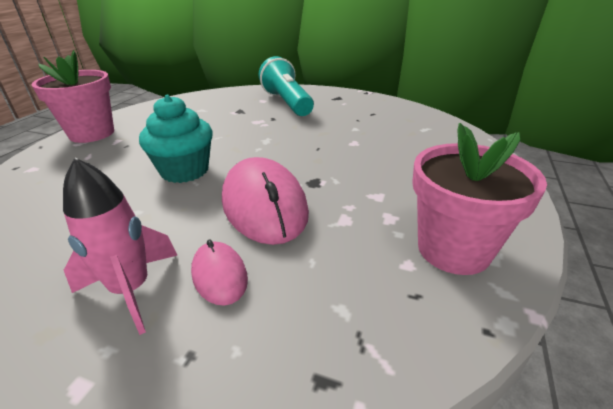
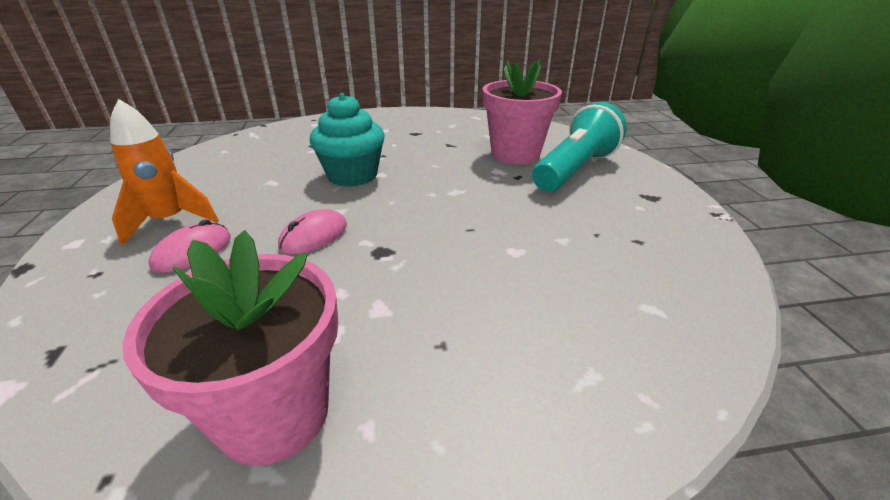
camera: 60 degrees right, 0 degrees up
(92, 133) = (386, 117): pink flower pot -> pink flower pot (515, 154)
(132, 290) = (170, 221): pink rocket -> orange rocket
(264, 205) = (314, 236): pink mouse -> pink mouse, size x0.51

